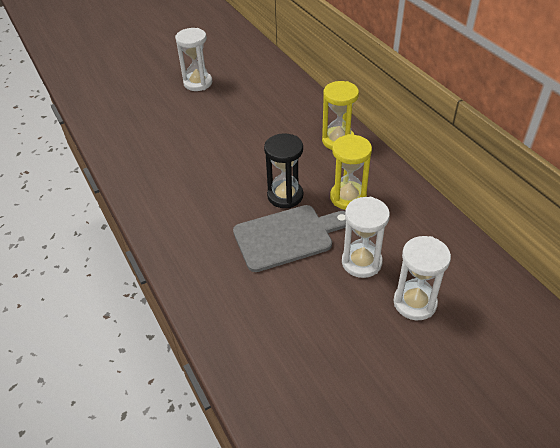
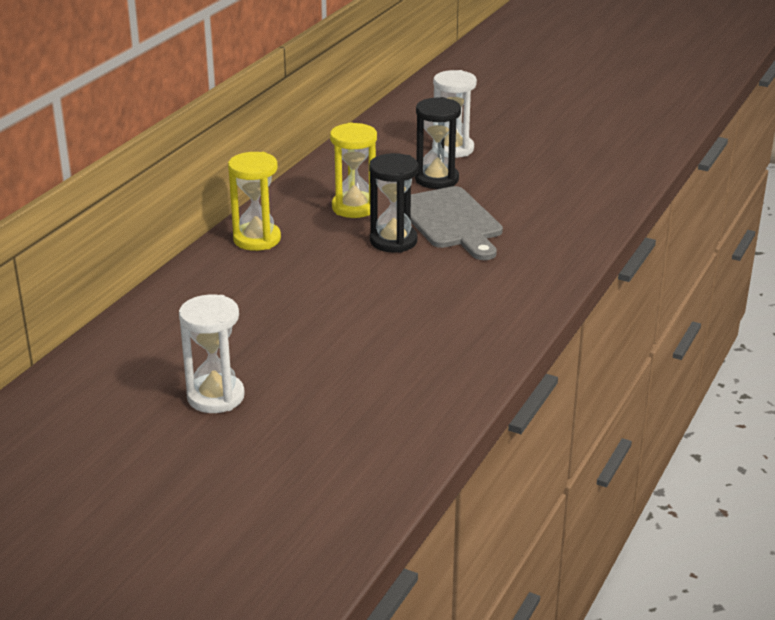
camera: 125 degrees left, 15 degrees down
(287, 237) = (451, 221): grey cutting board -> grey cutting board turned 150 degrees counterclockwise
(361, 262) = (436, 179): white hourglass -> black hourglass

